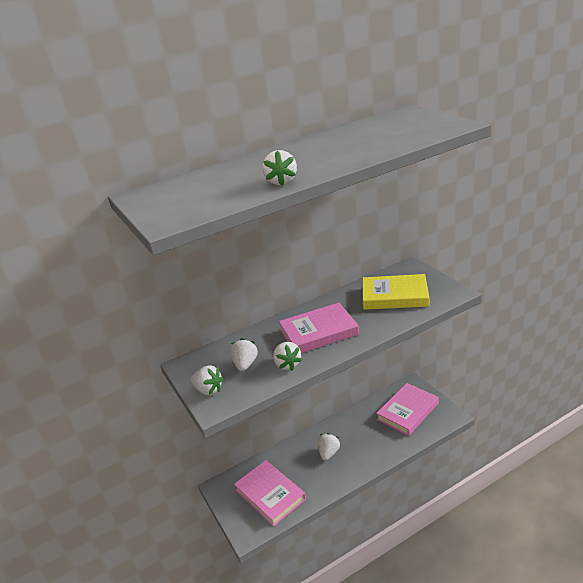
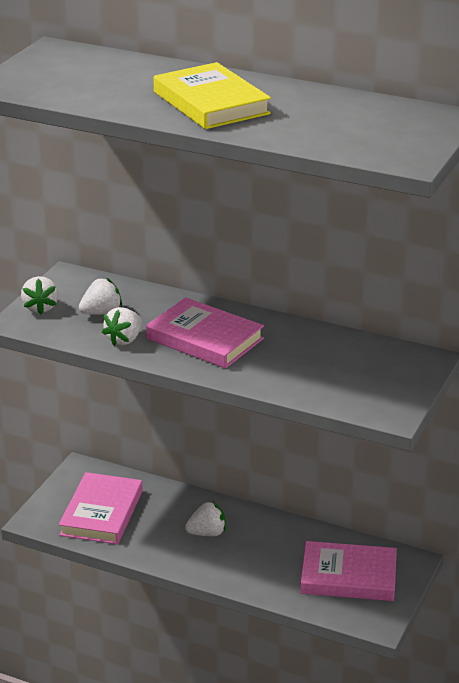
camera: 50 degrees right, 0 degrees up
(281, 182) = (136, 107): white strawberry -> none
(394, 296) = (338, 368): yellow book -> yellow book (211, 103)

